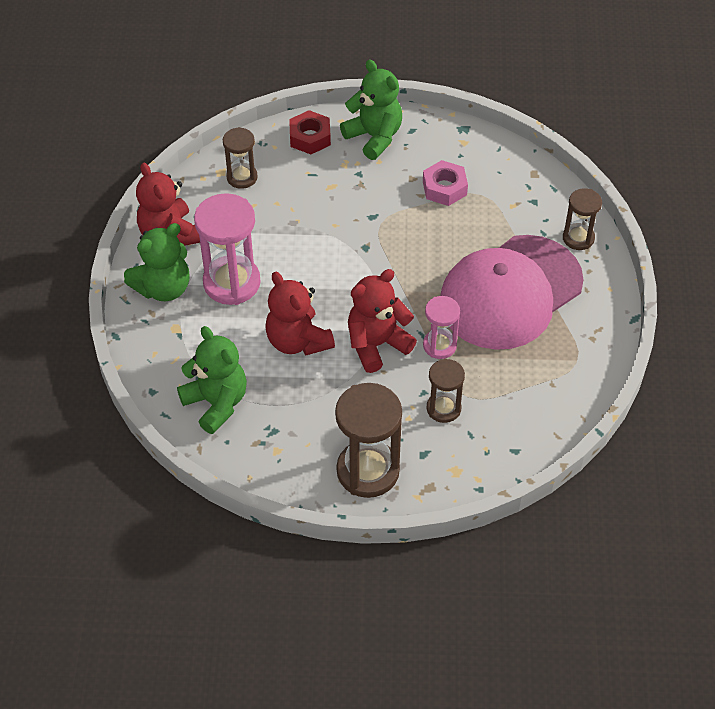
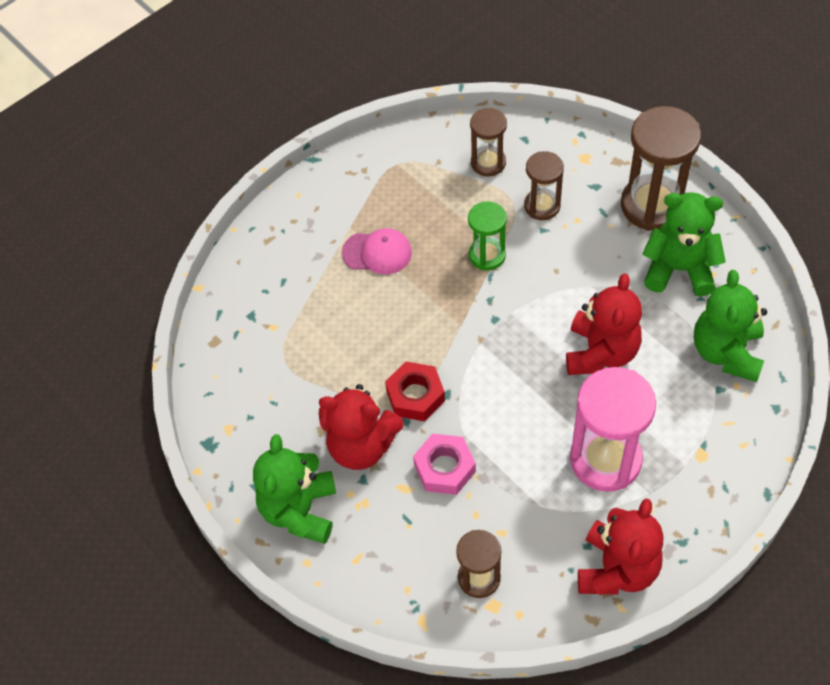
camera: 130 degrees left, 5 degrees up
(163, 288) = (677, 509): green teddy bear -> green teddy bear (679, 269)
(310, 137) = (360, 568): red nut -> red nut (415, 395)
(377, 344) = (537, 296): red teddy bear -> red teddy bear (361, 446)
(439, 345) = (487, 255): pink hourglass -> green hourglass
(444, 188) = (307, 394): pink nut -> pink nut (444, 468)
(510, 292) = (377, 253): pink cap -> pink cap, size x0.40
(578, 238) = (263, 253): brown hourglass -> brown hourglass (488, 163)

